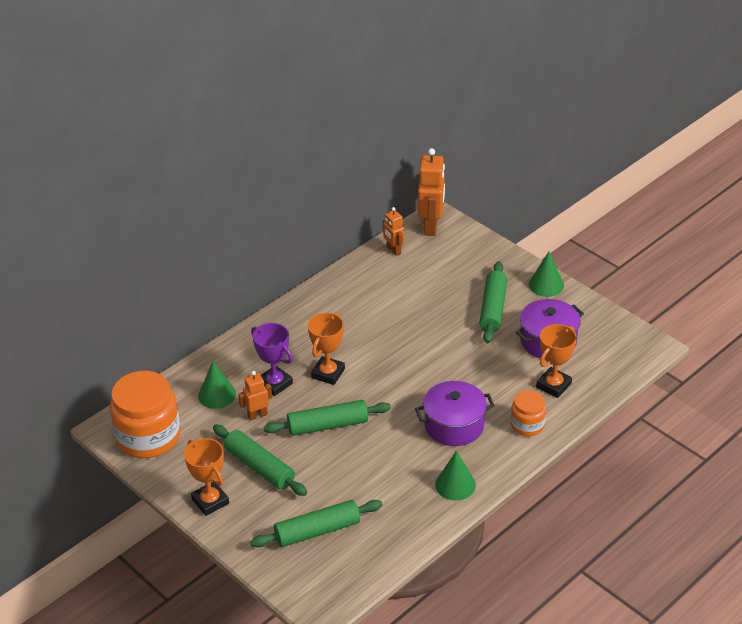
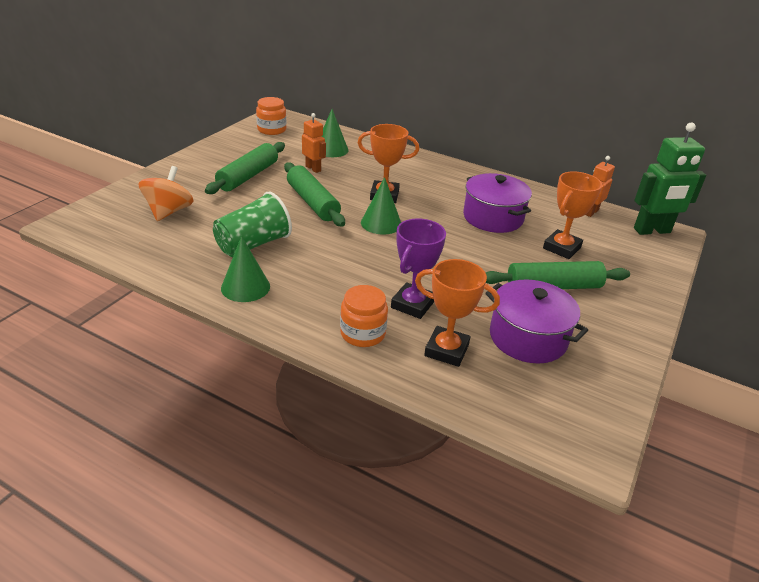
camera: 70 degrees right, 5 degrees down
(148, 437) = (271, 130): orange jar -> orange jar, size x0.53
(210, 501) = (202, 160): orange trophy -> orange trophy (561, 248)
(275, 383) = (357, 172): purple trophy -> purple trophy (412, 304)
(317, 531) = (169, 211): green rolling pin -> orange spinning top
(392, 474) = (253, 244): none -> green cup
(431, 227) = (652, 231): orange robot -> green robot
(454, 425) = (341, 277): purple pot -> purple pot (493, 217)
(546, 285) = (634, 326): green cone -> green cone (381, 223)

